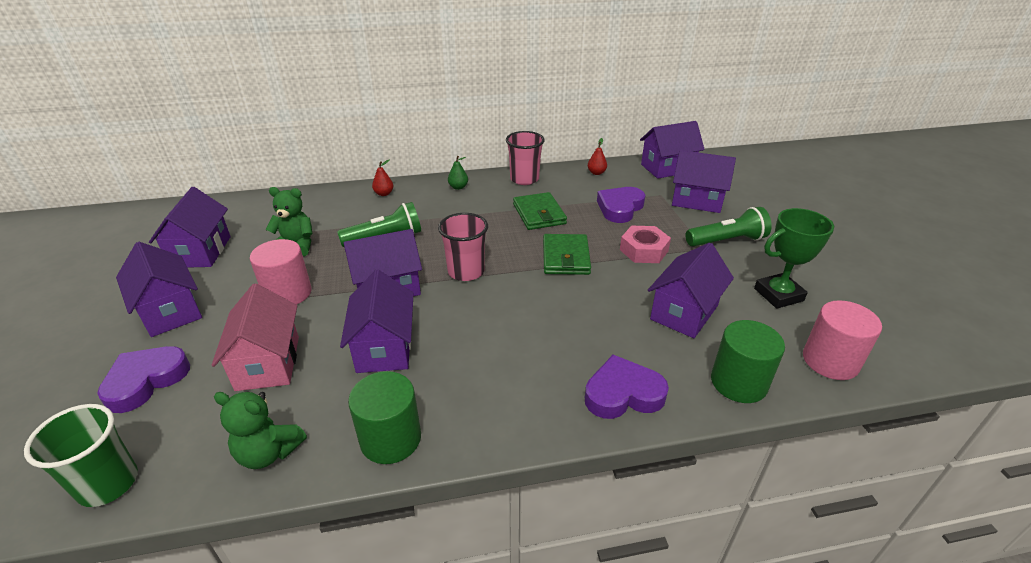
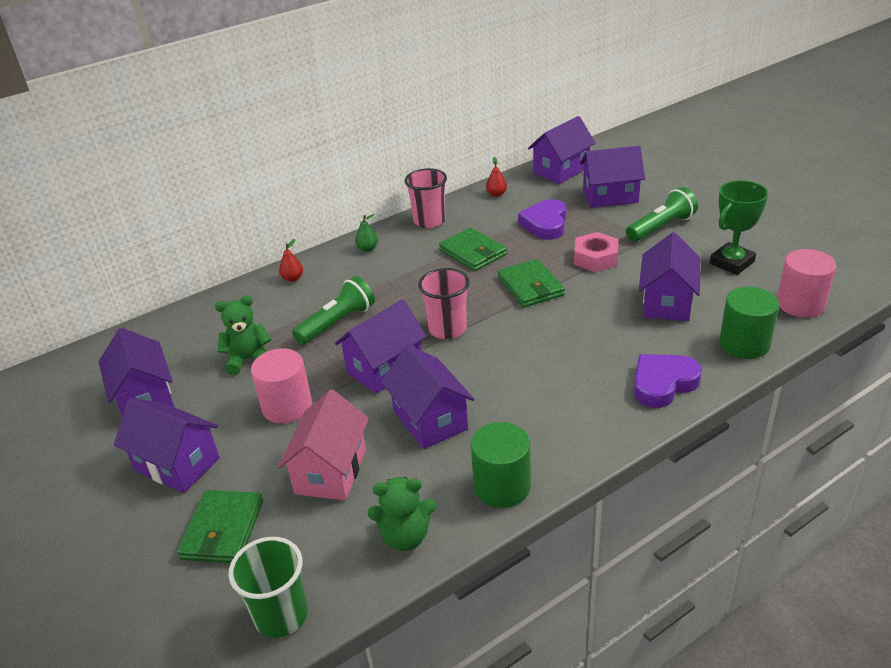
camera: 20 degrees left, 0 degrees up
(146, 381) = (223, 529): purple heart -> green wallet
(268, 363) = (331, 471): pink house -> pink house turned 45 degrees clockwise

